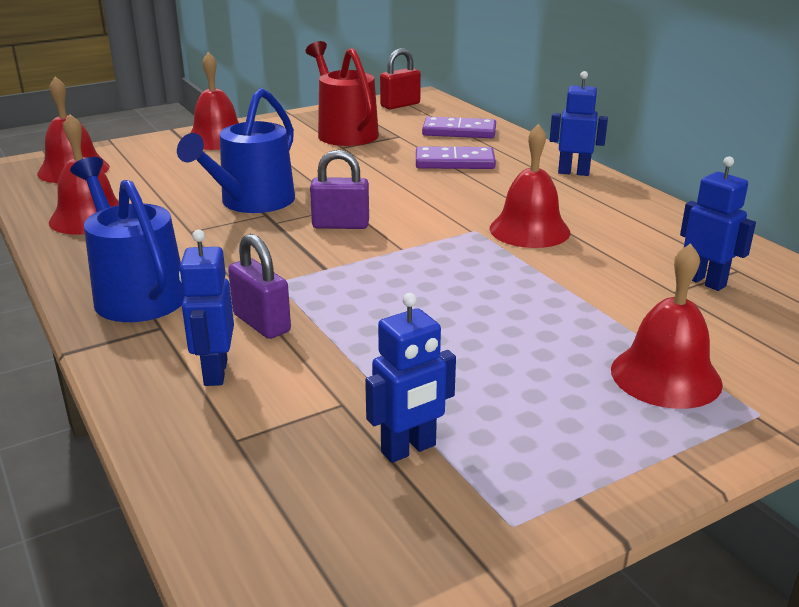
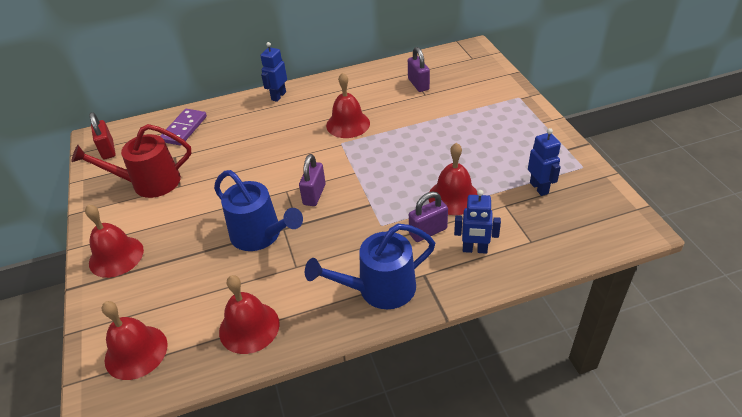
camera: 75 degrees left, 15 degrees up
(454, 162) = (238, 138): purple domino -> none
(665, 376) = (492, 112): red bell -> red bell (453, 197)
(705, 282) = (418, 84): blue robot -> purple padlock

